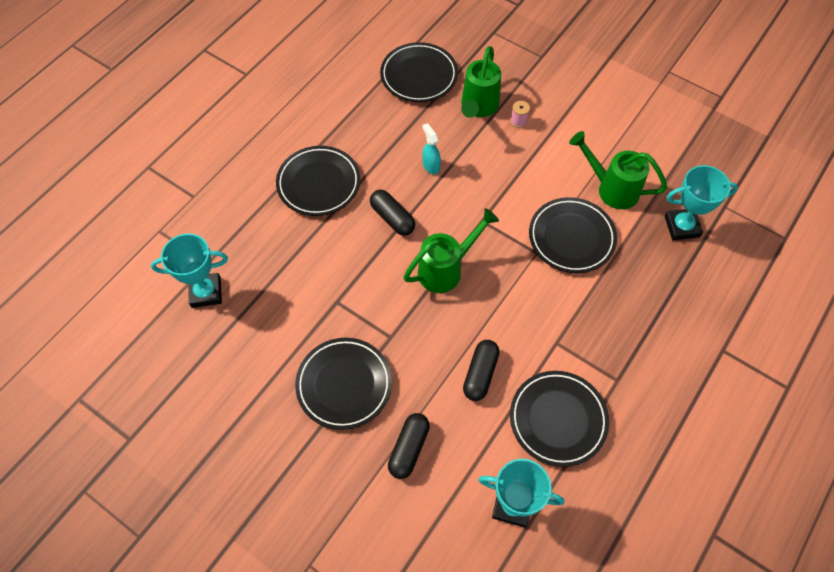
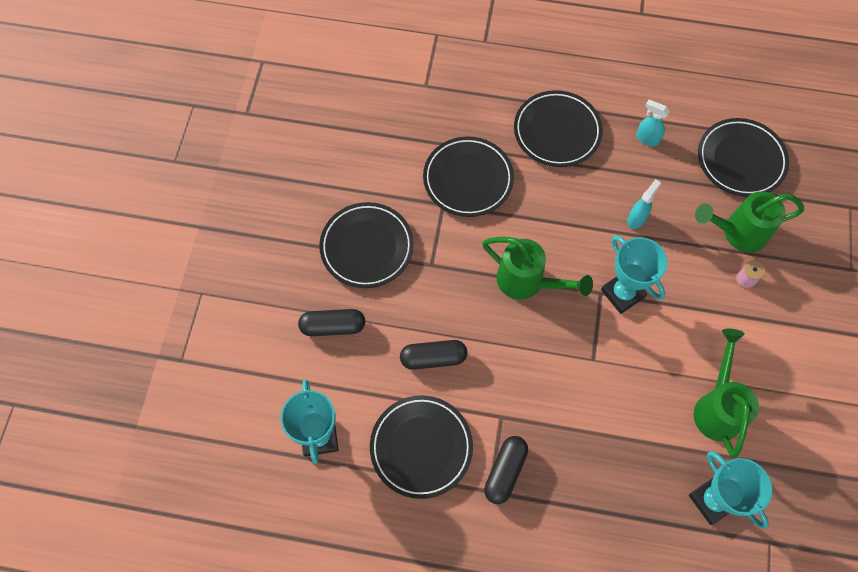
camera: 65 degrees right, 5 degrees up
(206, 292) = (398, 99): turquoise trophy -> turquoise trophy (622, 293)
(364, 125) = (647, 138): none -> turquoise spray bottle
(392, 218) = (556, 211): black capsule -> black capsule (505, 472)
(571, 238) = (630, 387): black plate -> black plate (468, 179)

